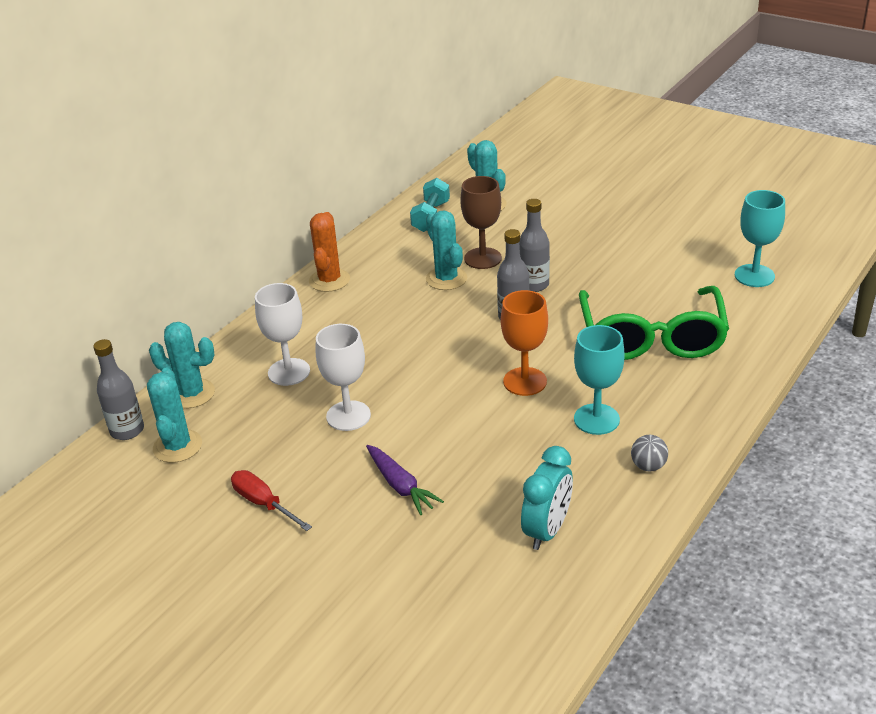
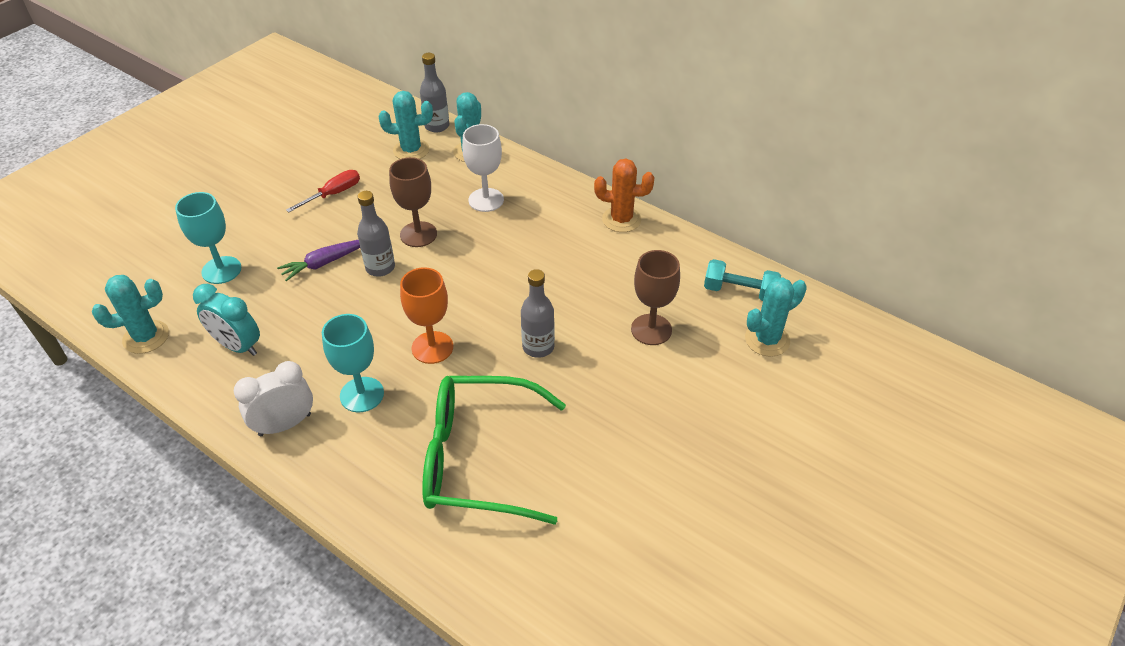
camera: 90 degrees right, 10 degrees up
(348, 416) = (418, 234): white goblet -> brown goblet
(446, 279) = (615, 300): turquoise cactus -> turquoise cactus (146, 337)
(534, 285) = (595, 368): grey bottle -> grey bottle (380, 268)
(648, 466) = (285, 424): grey ball -> white clock
(754, 276) = (587, 592): turquoise goblet -> turquoise goblet (221, 270)

